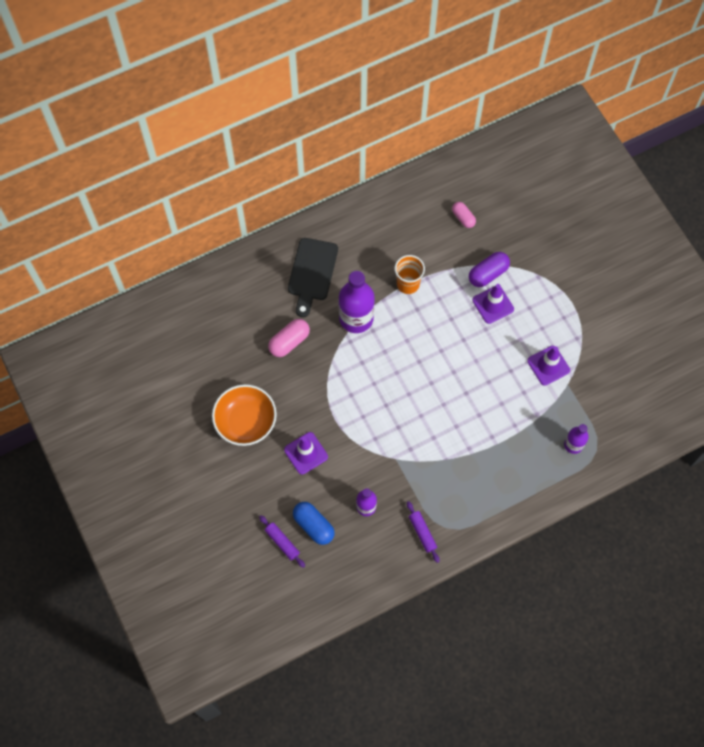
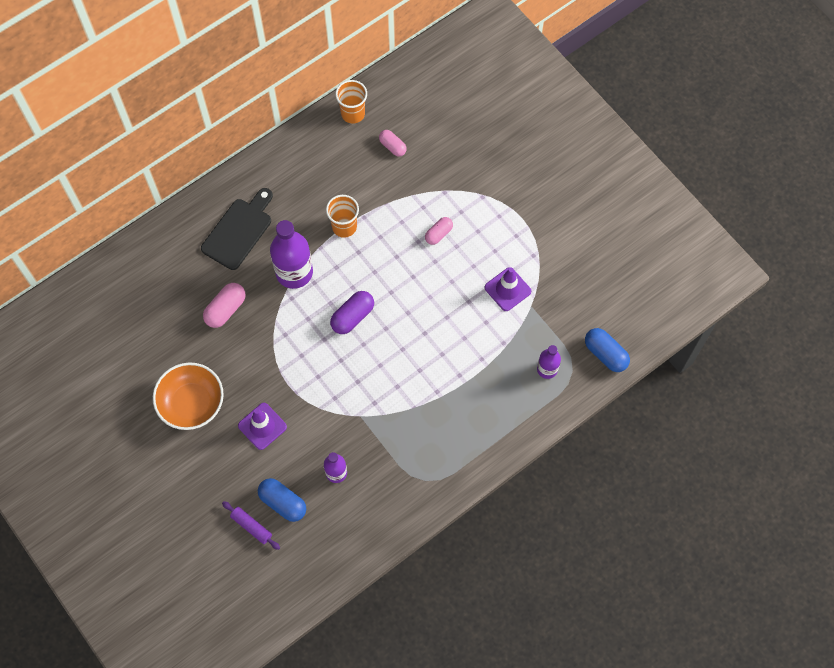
camera: 10 degrees left, 0 degrees up
(312, 273) = (239, 231): black cutting board -> black cutting board turned 150 degrees counterclockwise
(422, 533) = (401, 490): purple rolling pin -> none
(431, 182) = (353, 113): none -> orange cup
(488, 274) = (428, 202): purple capsule -> purple capsule (352, 316)
(493, 304) = (438, 234): purple traffic cone -> pink capsule
(629, 440) = (605, 354): none -> blue capsule

